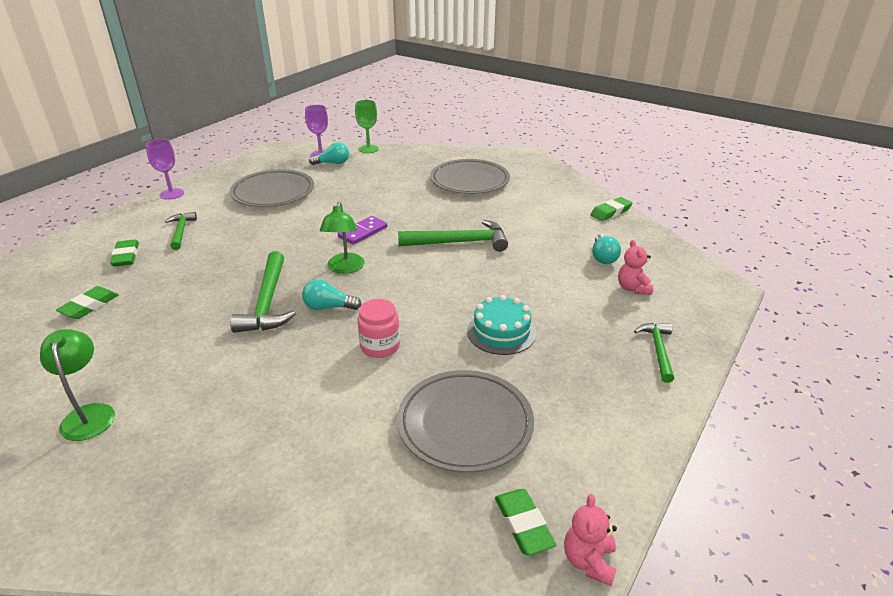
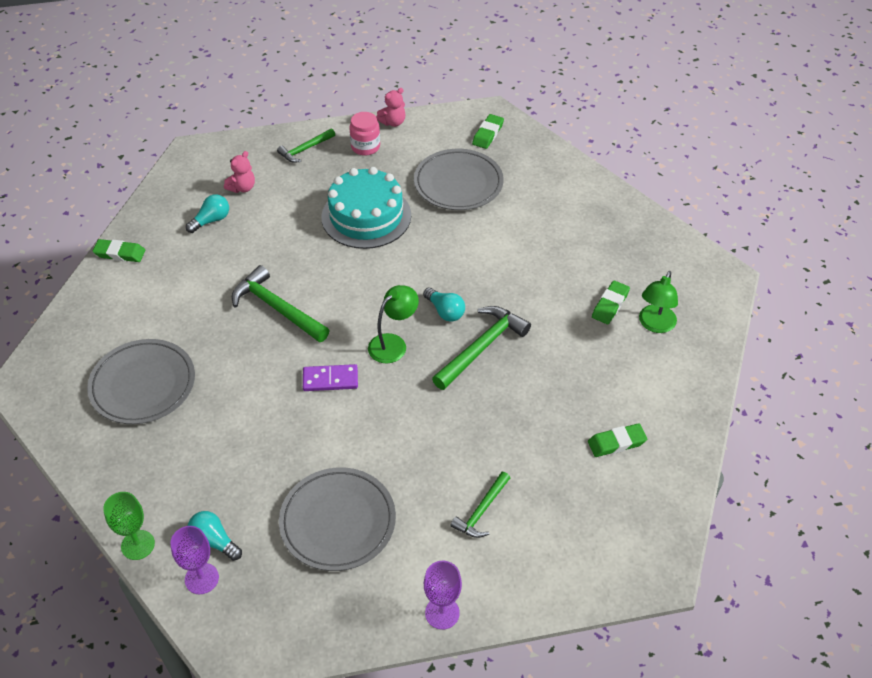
camera: 135 degrees left, 15 degrees up
(126, 256) = (555, 502): green eraser -> green eraser (610, 305)
(380, 346) = (447, 256): pink jar -> pink jar (365, 147)
(501, 332) = (366, 216): turquoise cake -> turquoise cake, size x1.62
(589, 561) = (480, 110): pink teddy bear -> pink teddy bear (393, 122)

